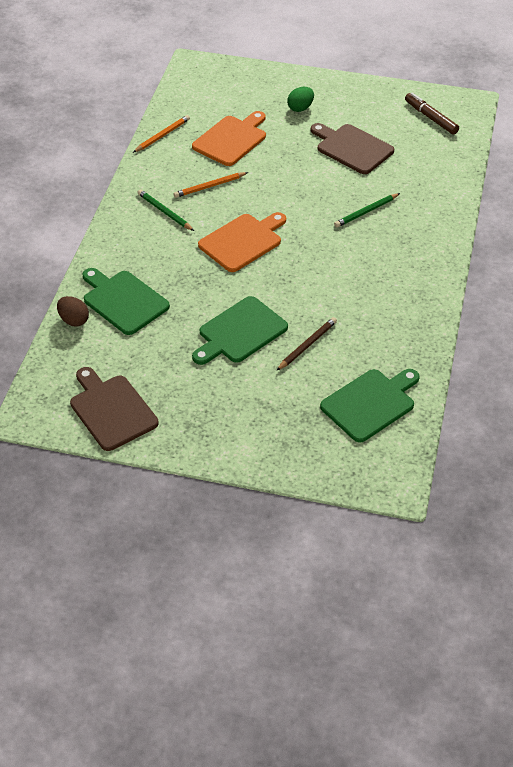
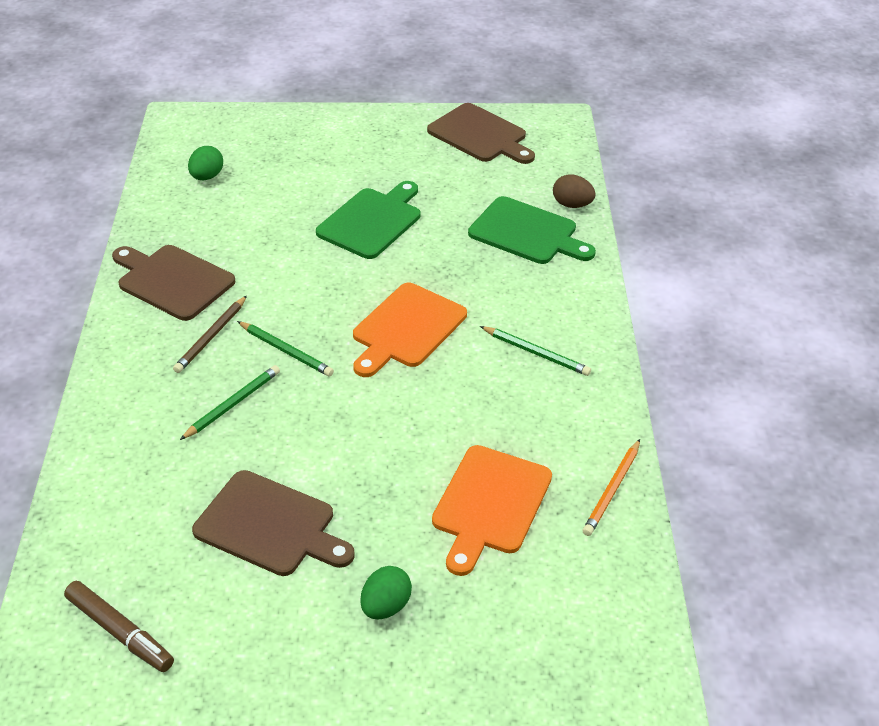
camera: 165 degrees right, 5 degrees down
(209, 186) = (489, 406): orange pencil -> none
(307, 345) = (288, 219): brown pencil -> brown pencil (211, 336)
(327, 239) = (286, 351): none -> green pencil
(370, 403) = (207, 177): green cutting board -> green egg
(402, 304) = (172, 281): none -> brown cutting board

